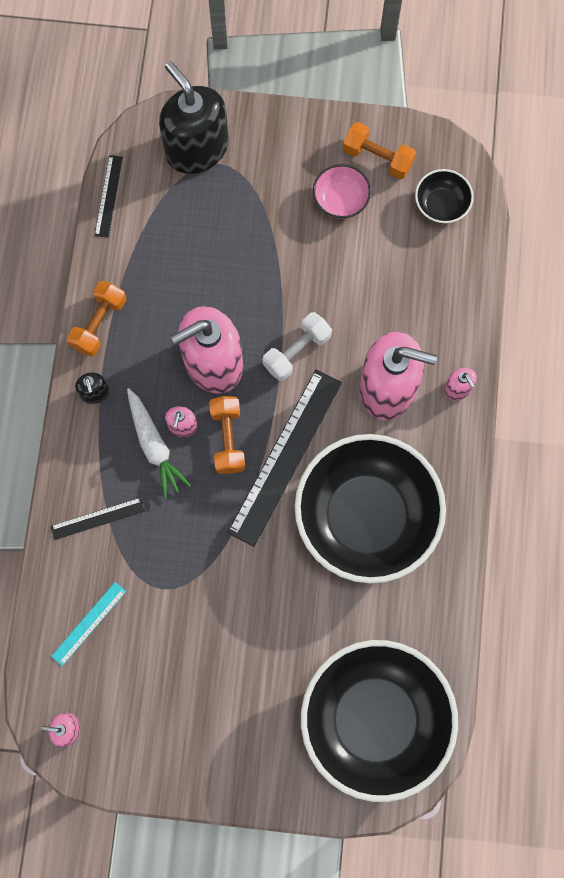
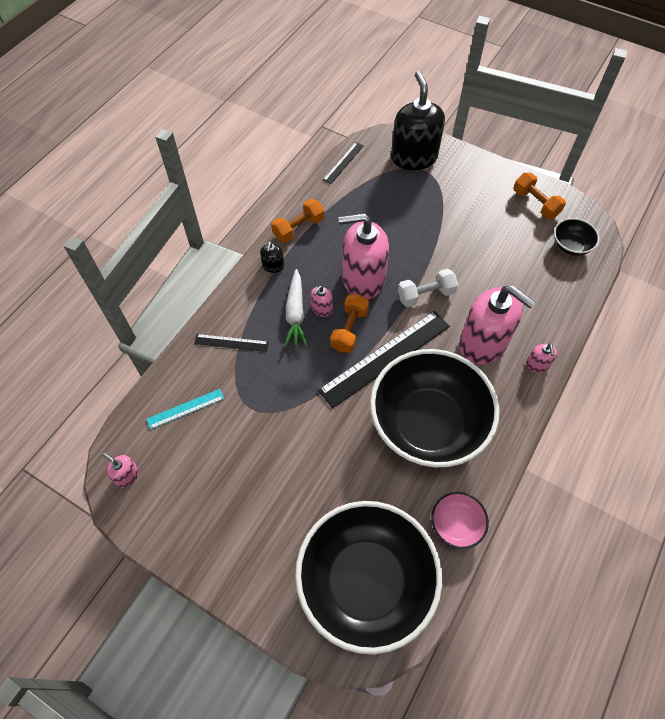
camera: 25 degrees right, 15 degrees down
(340, 200) = (498, 218): pink bowl -> pink bowl (456, 524)

